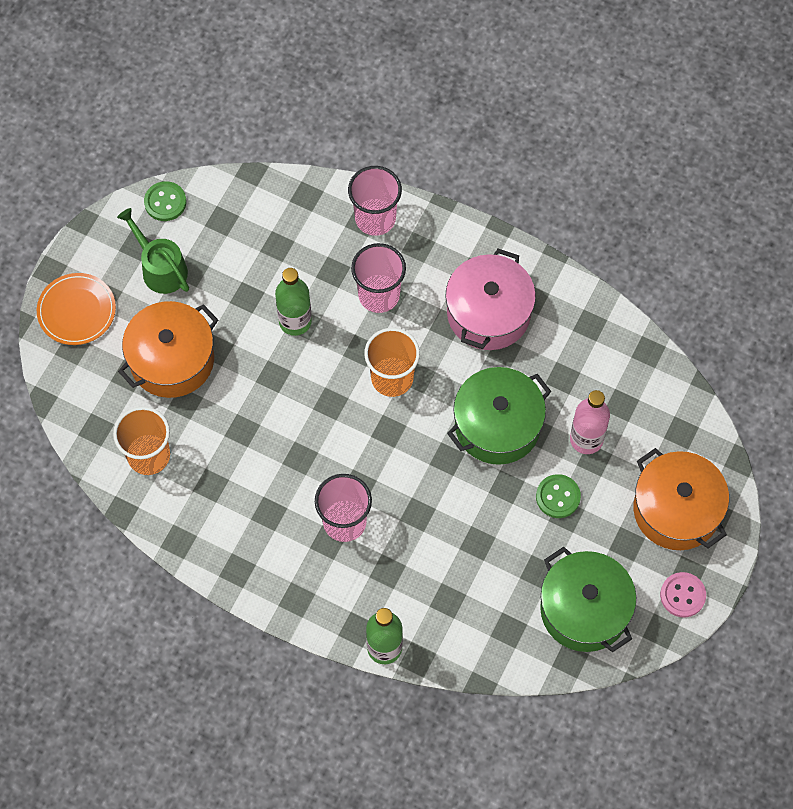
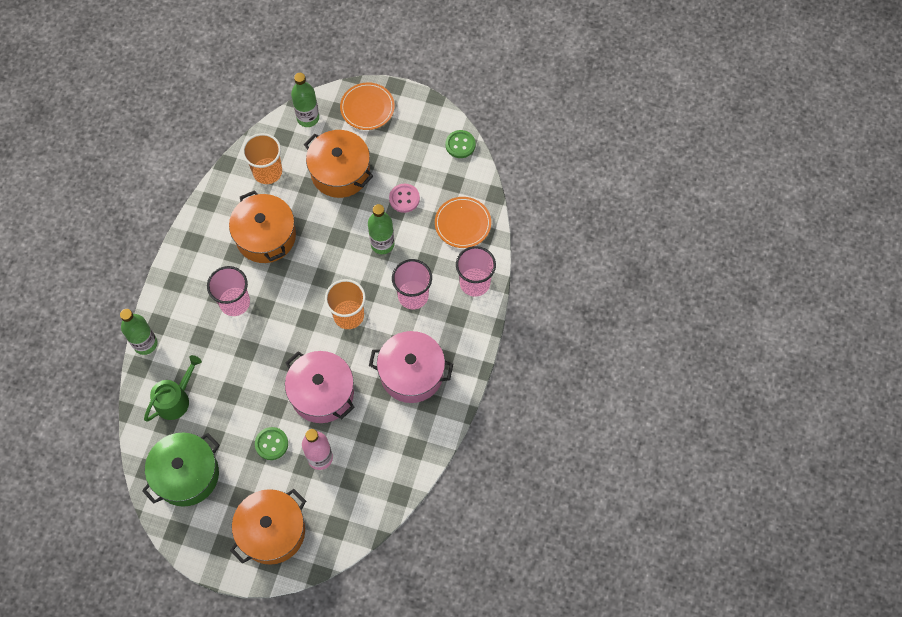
camera: 80 degrees right, 0 degrees up
(74, 391) = (308, 118): none -> green bottle
(161, 268) = (408, 152): green watering can -> green watering can (175, 399)
(251, 470) = (265, 236): none -> orange pot
(285, 218) = (462, 223): none -> orange plate
(497, 425) = (322, 393): green pot -> pink pot
(682, 595) = (204, 544): pink button -> pink button (404, 198)

